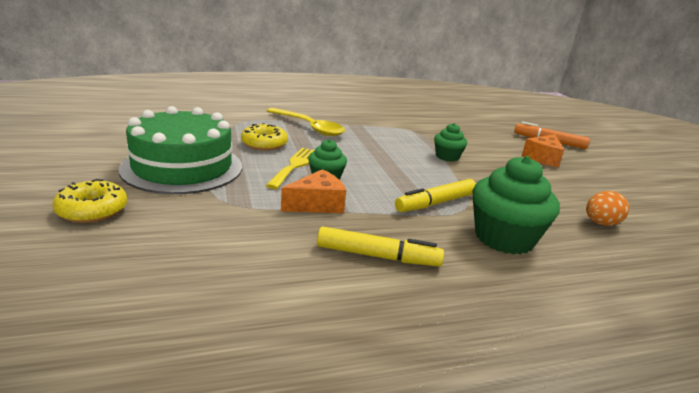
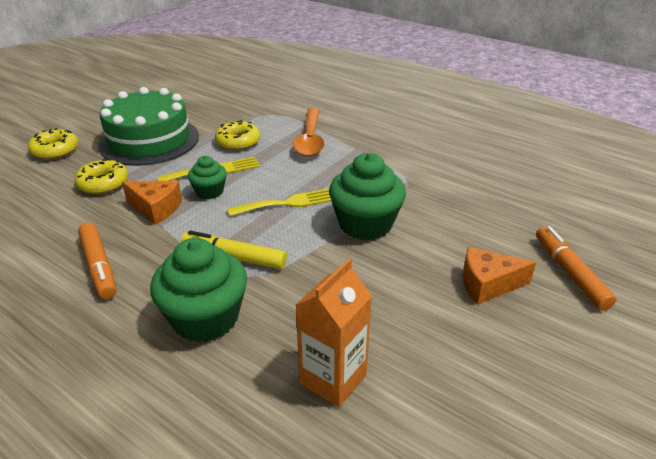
camera: 55 degrees right, 10 degrees up
(225, 210) = (103, 183): none -> yellow donut
(309, 127) = (310, 139): yellow spoon -> orange spoon
(377, 256) = (99, 266): yellow marker -> orange marker
(387, 164) = (288, 203): none -> yellow fork
(447, 157) = (365, 224): green cupcake -> green cupcake, size x1.81
(600, 223) = (333, 379): orange egg -> orange carton

